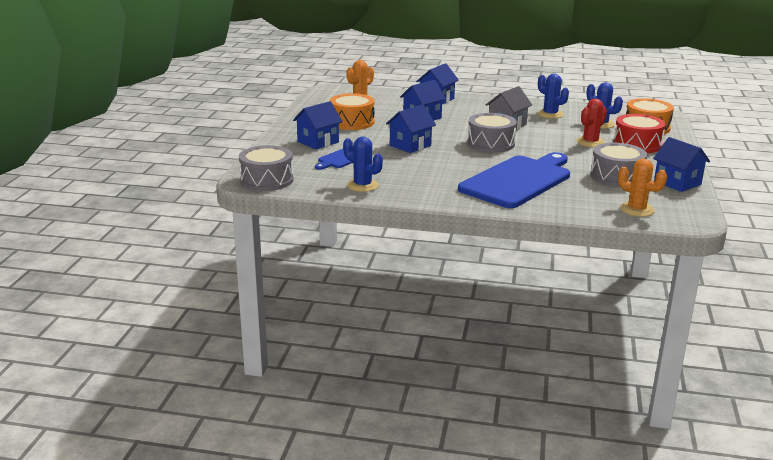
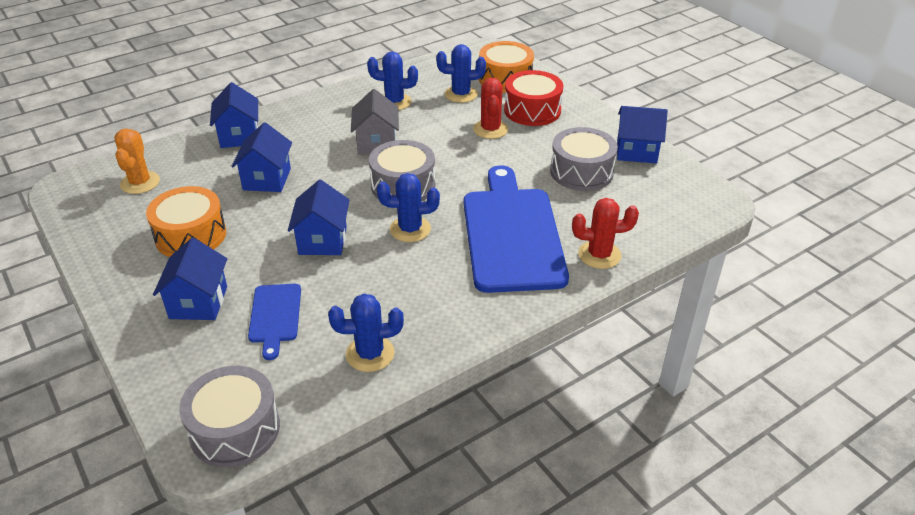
camera: 45 degrees left, 15 degrees up
(463, 158) = (410, 229): none -> blue cactus
(556, 207) = (599, 255): none -> red cactus
(636, 210) = (662, 213): orange cactus -> none

